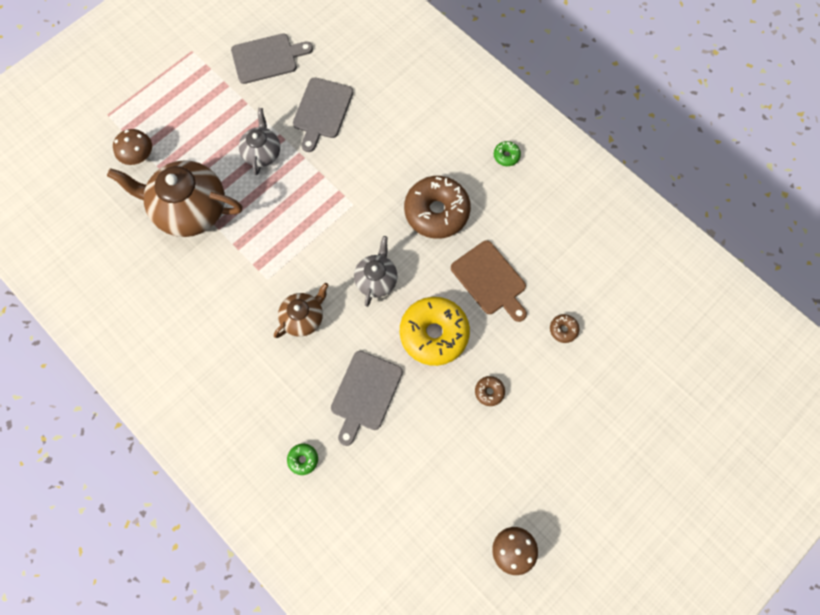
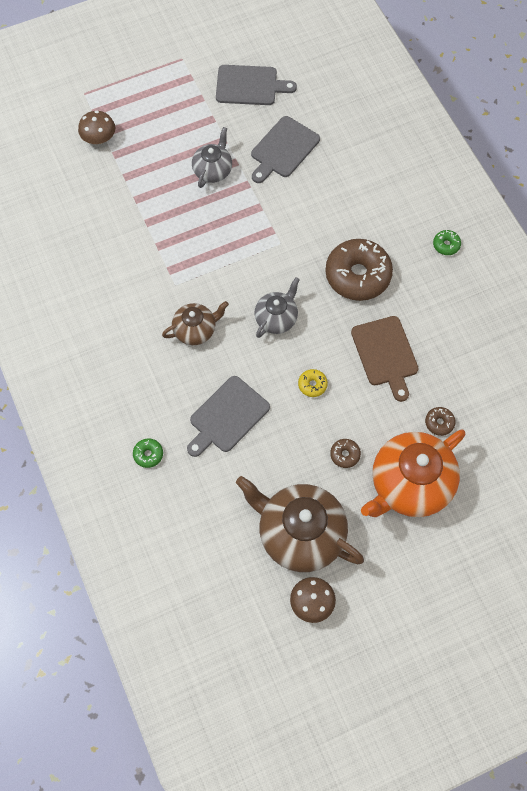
camera: 20 degrees right, 5 degrees down
(190, 209) = (128, 200): brown teapot -> brown teapot (300, 533)
(434, 334) = (312, 385): yellow donut -> yellow donut, size x0.42
(558, 399) = (409, 484): none -> orange teapot

